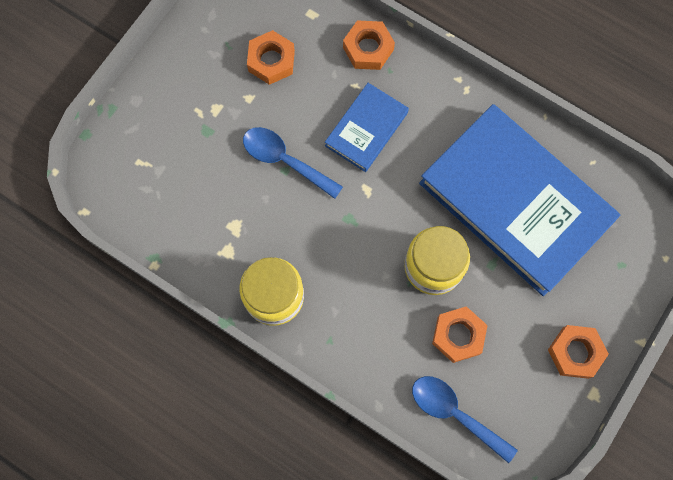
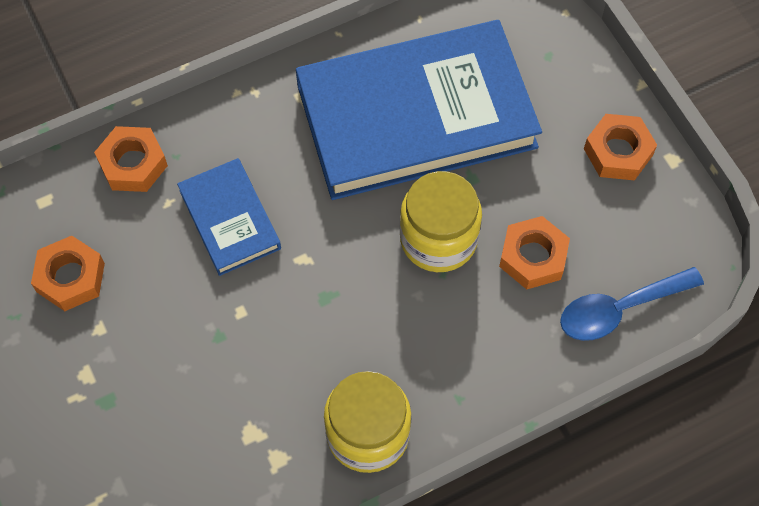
camera: 60 degrees left, 10 degrees down
(285, 160) = (207, 330): blue spoon -> none

